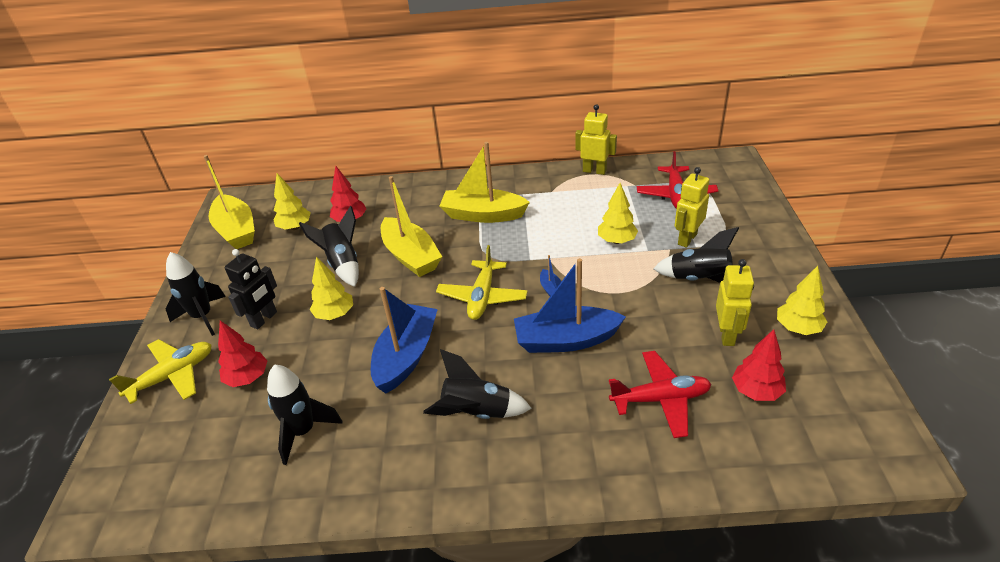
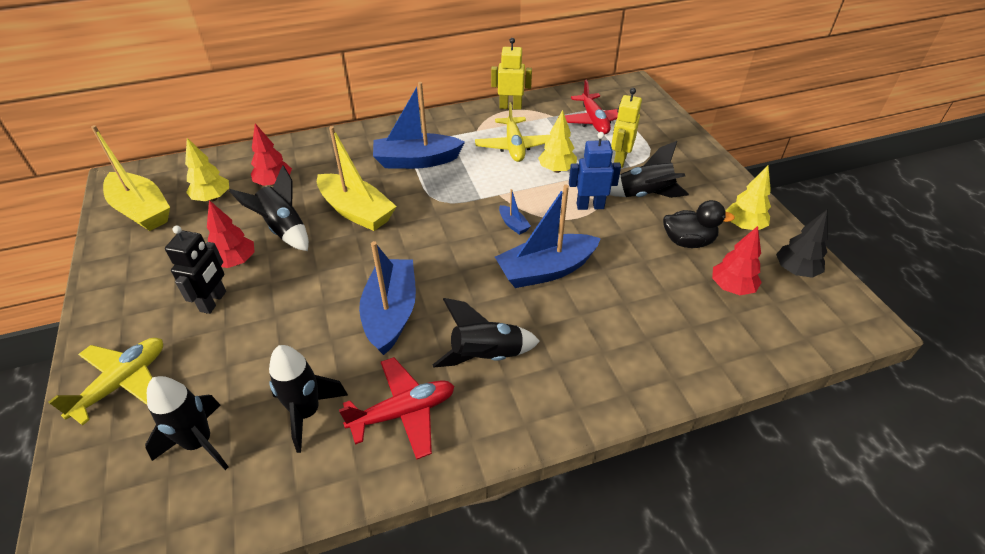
camera: 20 degrees left, 5 degrees up
(203, 317) = (136, 311): black rocket -> black rocket (199, 443)
(247, 378) = (218, 368): red tree -> red tree (235, 262)
(335, 314) = (295, 283): yellow tree -> none
(482, 297) = (447, 241): yellow plane -> yellow plane (514, 146)
(483, 215) = (416, 161): yellow boat -> blue boat
(636, 282) = (590, 206): none -> blue robot
(660, 399) = (653, 310): red plane -> red plane (403, 412)
(727, 335) = (688, 241): yellow robot -> black duck
(838, 386) = (795, 271): none -> black tree

